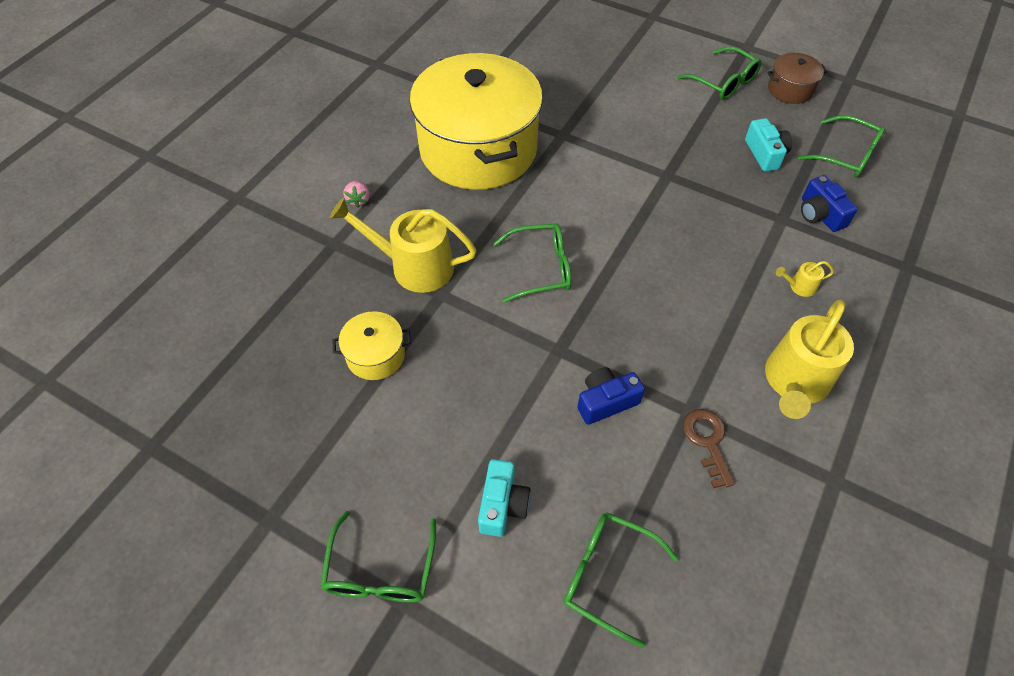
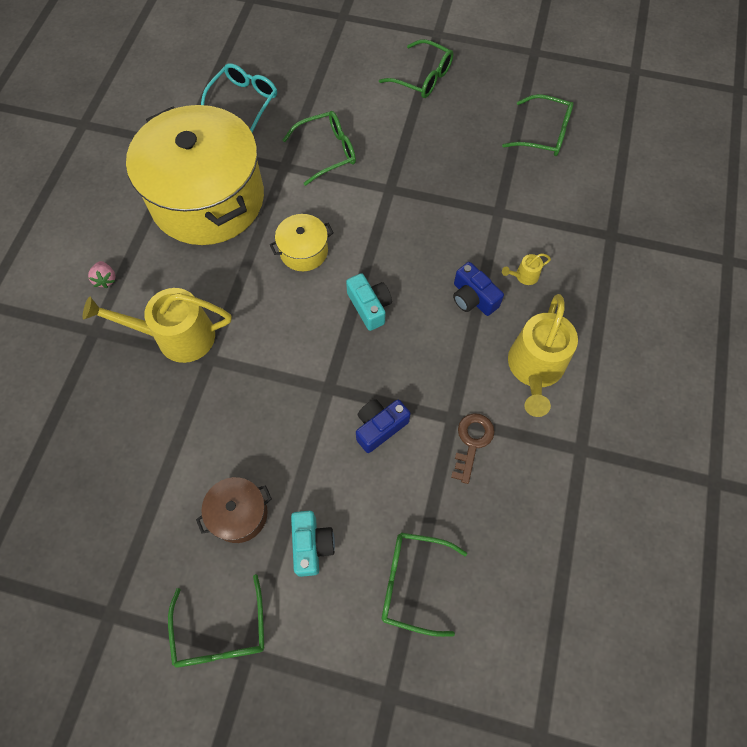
camera: 15 degrees left, 10 degrees up
(375, 355) = (164, 435): yellow pot -> yellow pot (304, 251)
(536, 72) = (244, 102): none -> turquoise glasses
(540, 268) = (294, 311): green glasses -> green glasses (327, 152)
(707, 441) = (472, 442): brown key -> brown key turned 45 degrees clockwise
(765, 154) = (473, 147): turquoise camera -> turquoise camera (369, 306)
(790, 89) = (484, 73): brown pot -> brown pot (239, 514)
(820, 214) = (530, 200): blue camera -> blue camera (473, 298)

